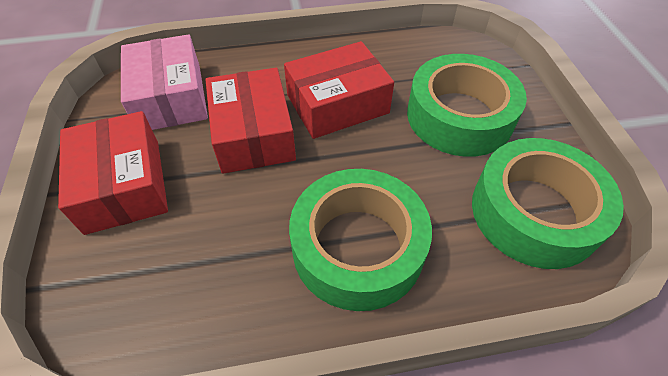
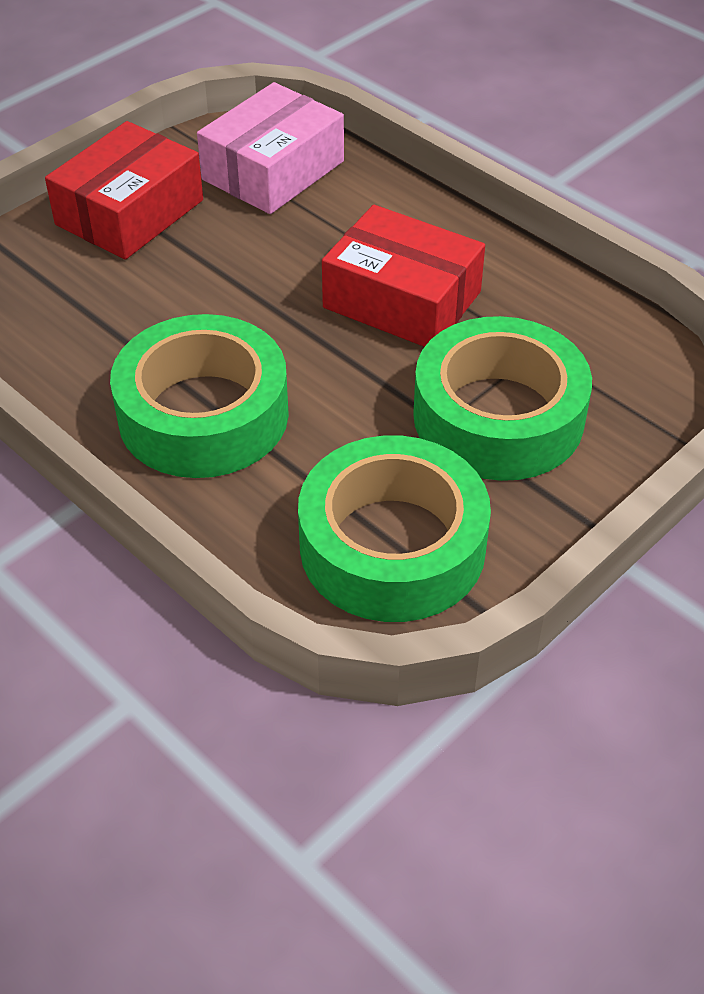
camera: 55 degrees right, 5 degrees down
(253, 134) = (283, 259): red box -> none

